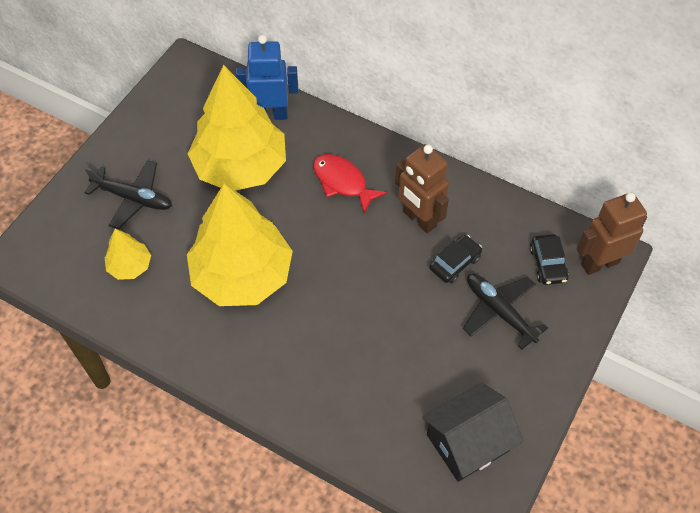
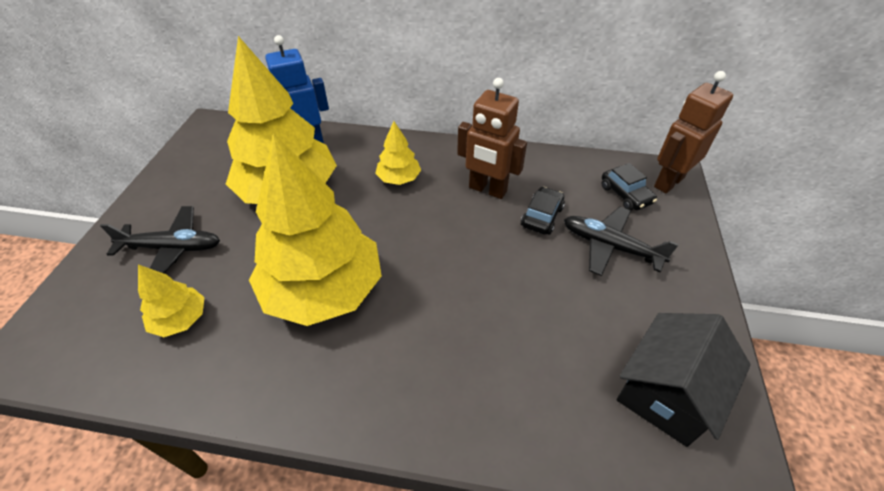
camera: 20 degrees left, 10 degrees down
(342, 182) = (399, 179): red fish -> yellow tree

